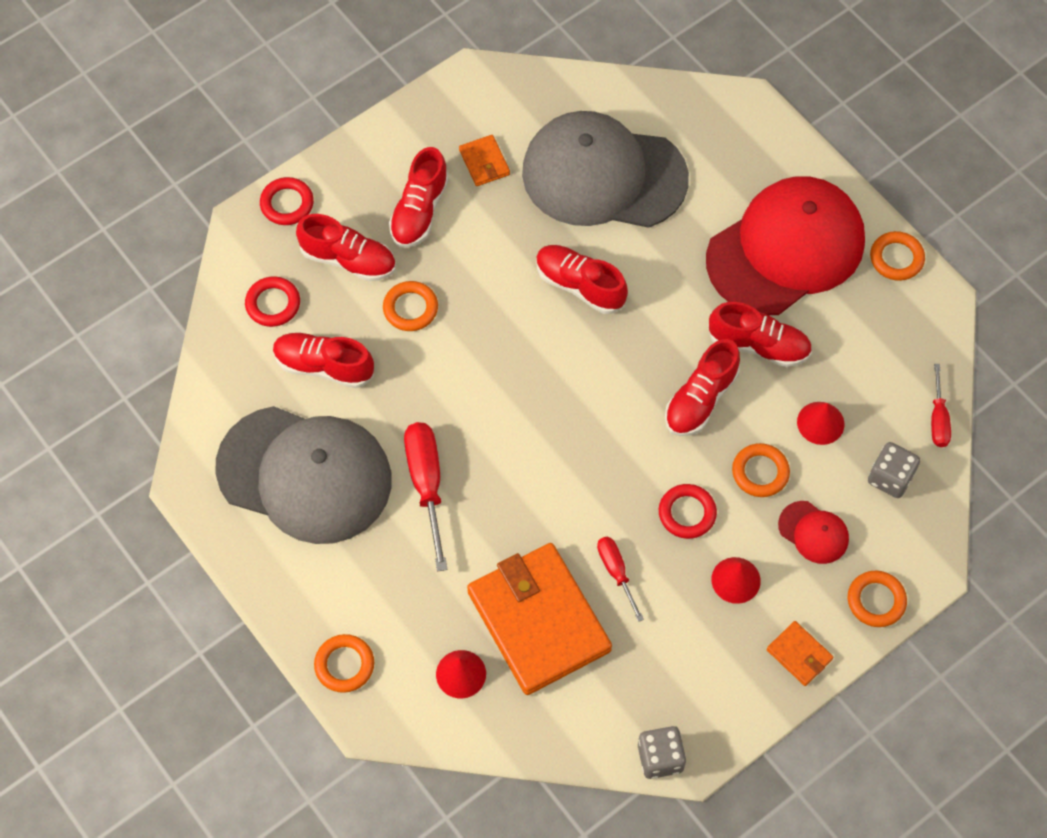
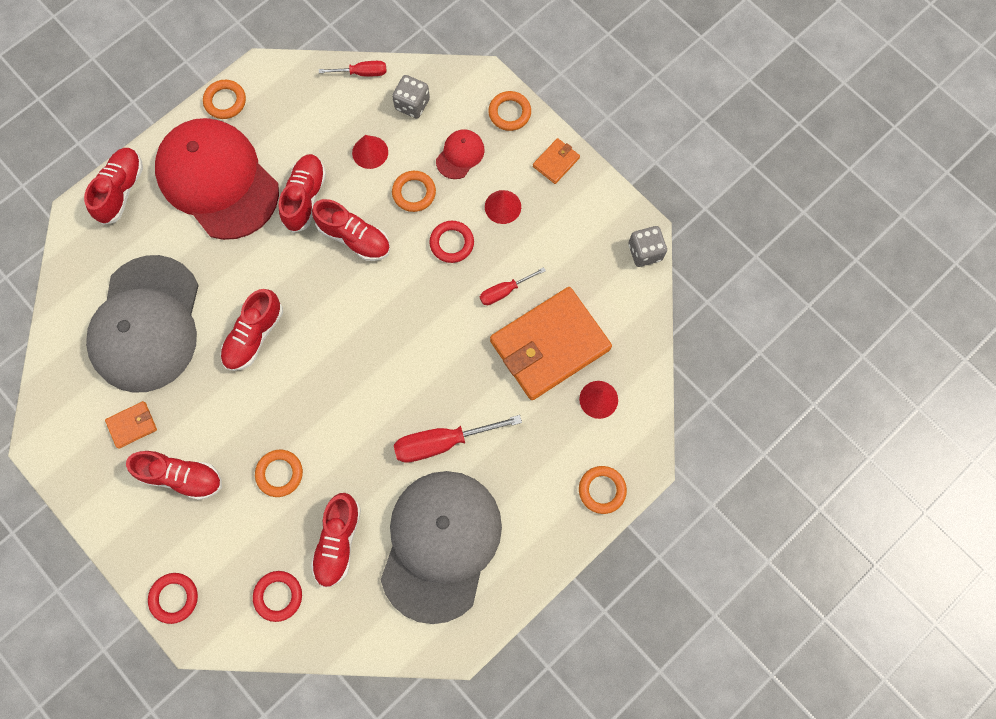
camera: 95 degrees left, 10 degrees up
(348, 259) = (232, 533): red shoe -> red shoe (121, 190)

